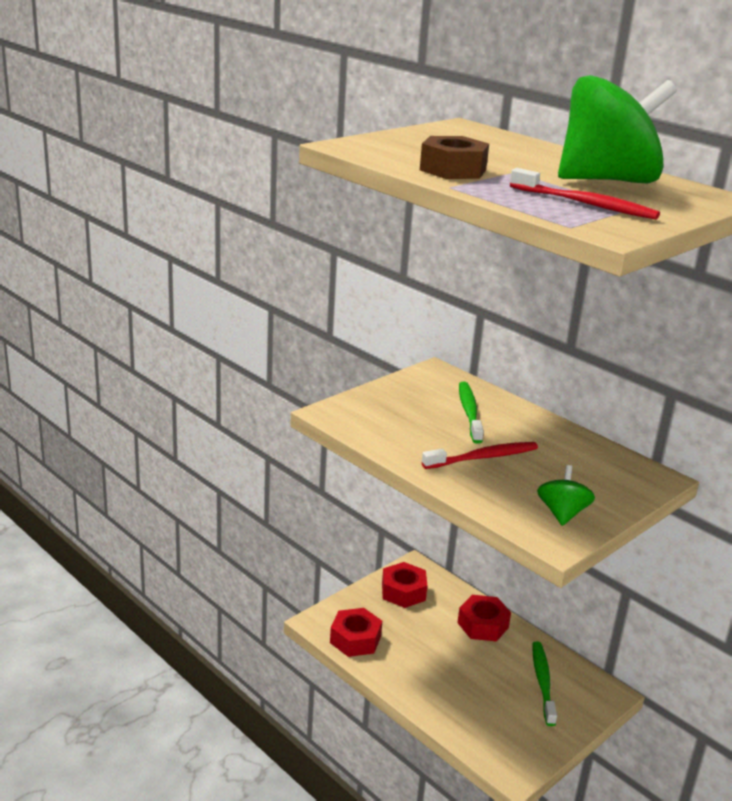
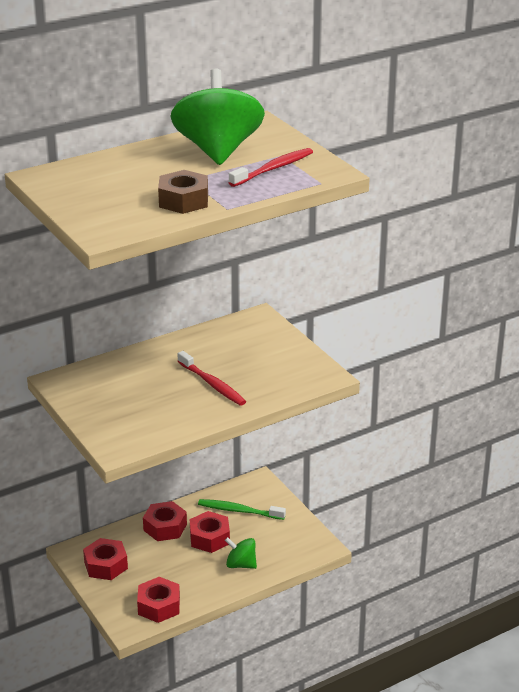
camera: 75 degrees left, 5 degrees up
(469, 412) = (140, 377): green toothbrush -> none
(482, 663) = (209, 538): none -> red nut
(483, 457) = (212, 384): red toothbrush -> red toothbrush turned 150 degrees clockwise
(562, 513) = (295, 366): green spinning top -> green spinning top (241, 564)

